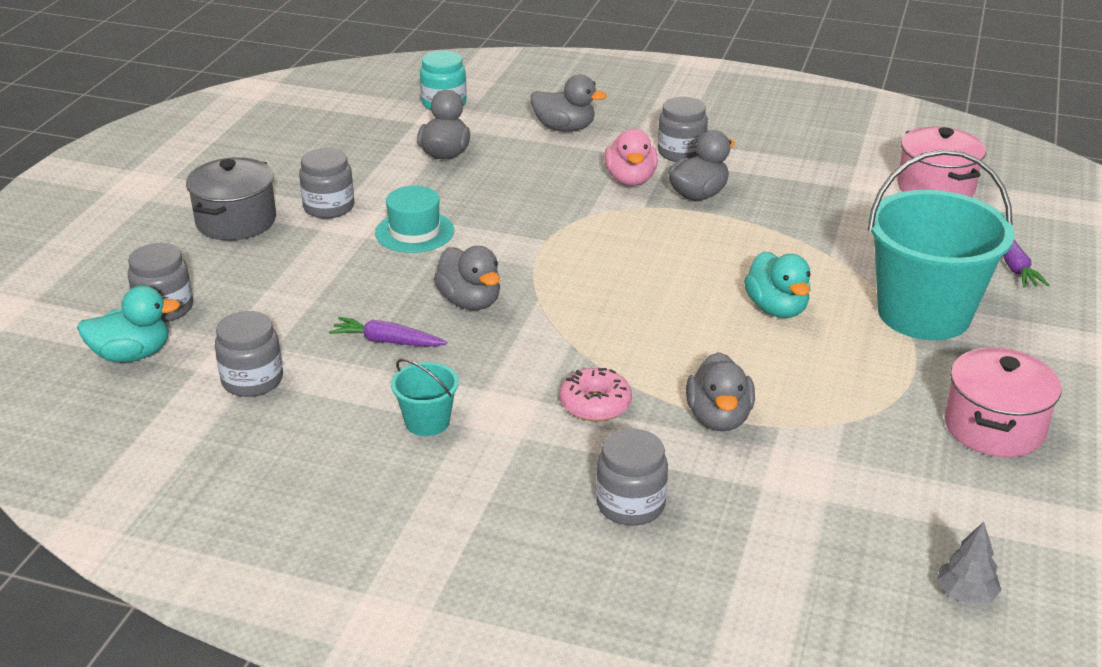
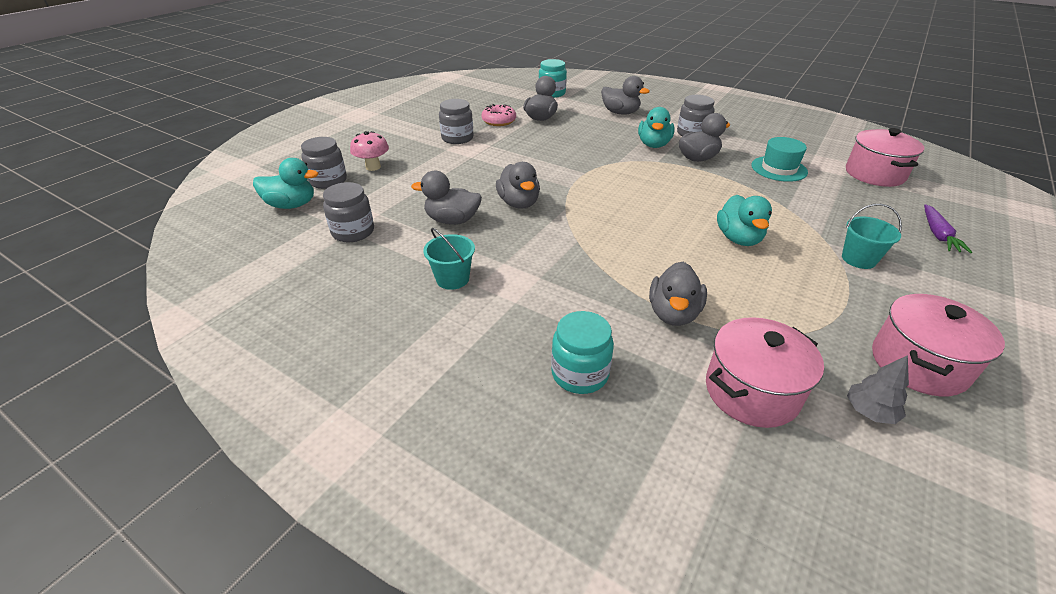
camera: 15 degrees right, 5 degrees up
(222, 275) = (373, 167): none -> pink mushroom
(236, 221) = (399, 139): grey pot -> none
(387, 341) = (452, 220): purple carrot -> grey duck
(414, 232) = (502, 158): turquoise hat -> turquoise hat (779, 169)
(595, 404) = (579, 286): pink donut -> pink donut (499, 121)
(630, 179) = (653, 145): pink duck -> turquoise duck
(630, 505) = (580, 373): grey jar -> turquoise jar
(823, 488) = (751, 391): none -> pink pot
(924, 313) = (858, 259): turquoise bucket -> turquoise bucket, size x0.44
(965, 594) = (883, 536): grey tree -> grey tree (869, 412)

